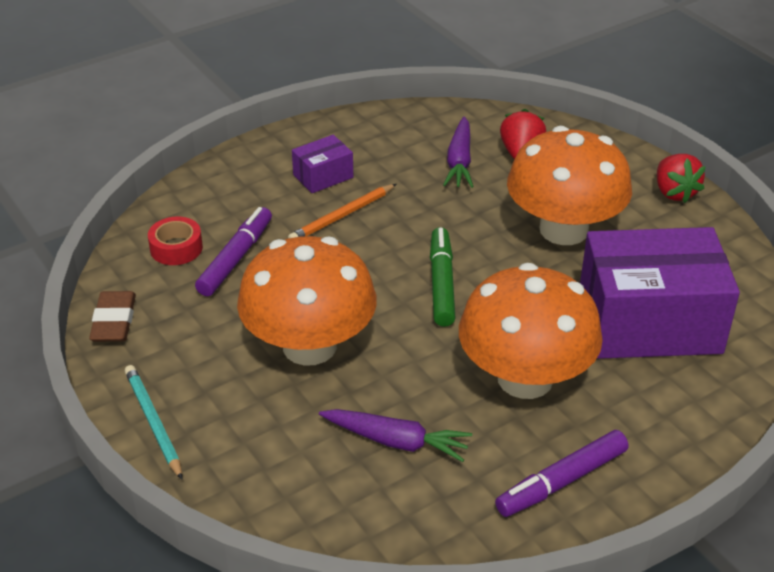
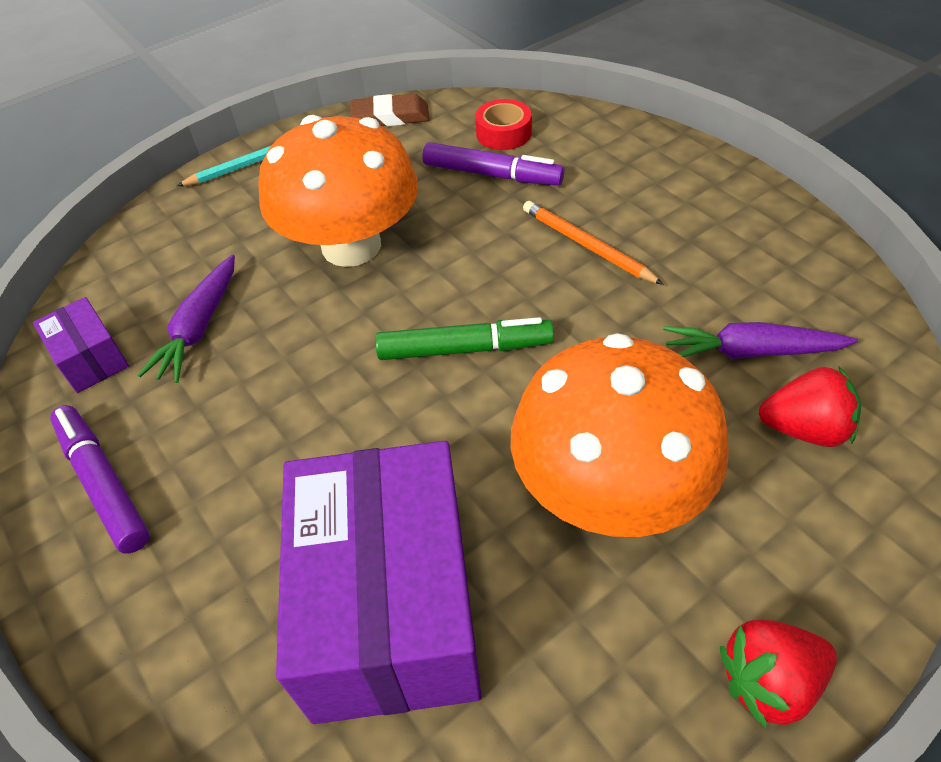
camera: 90 degrees right, 10 degrees up
(323, 176) = (665, 220): purple box -> purple box (91, 359)
(525, 378) = (283, 443): orange mushroom -> none

